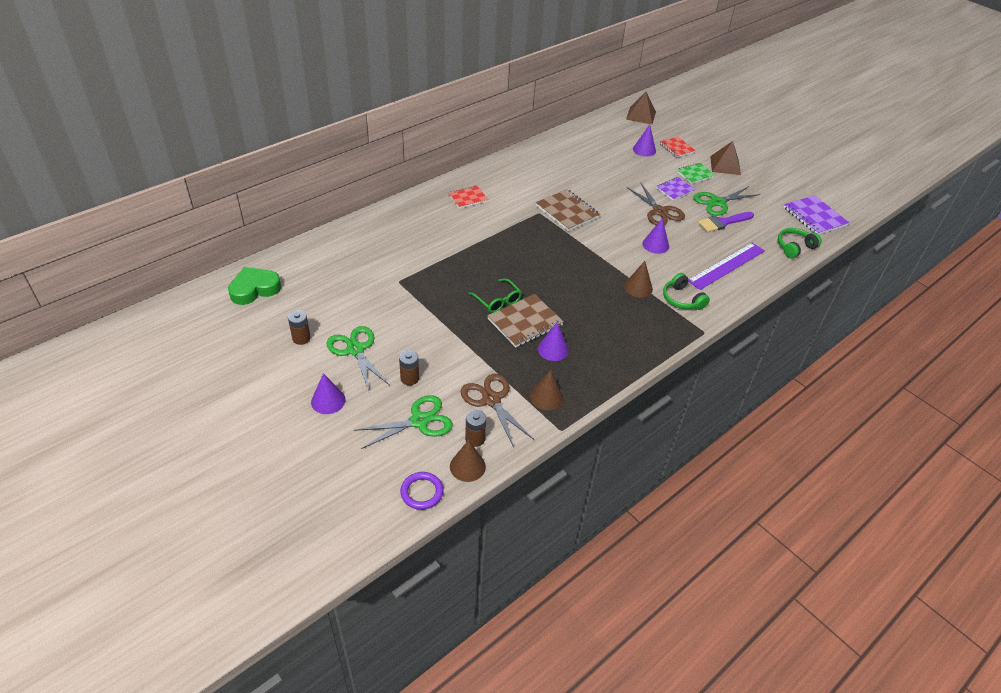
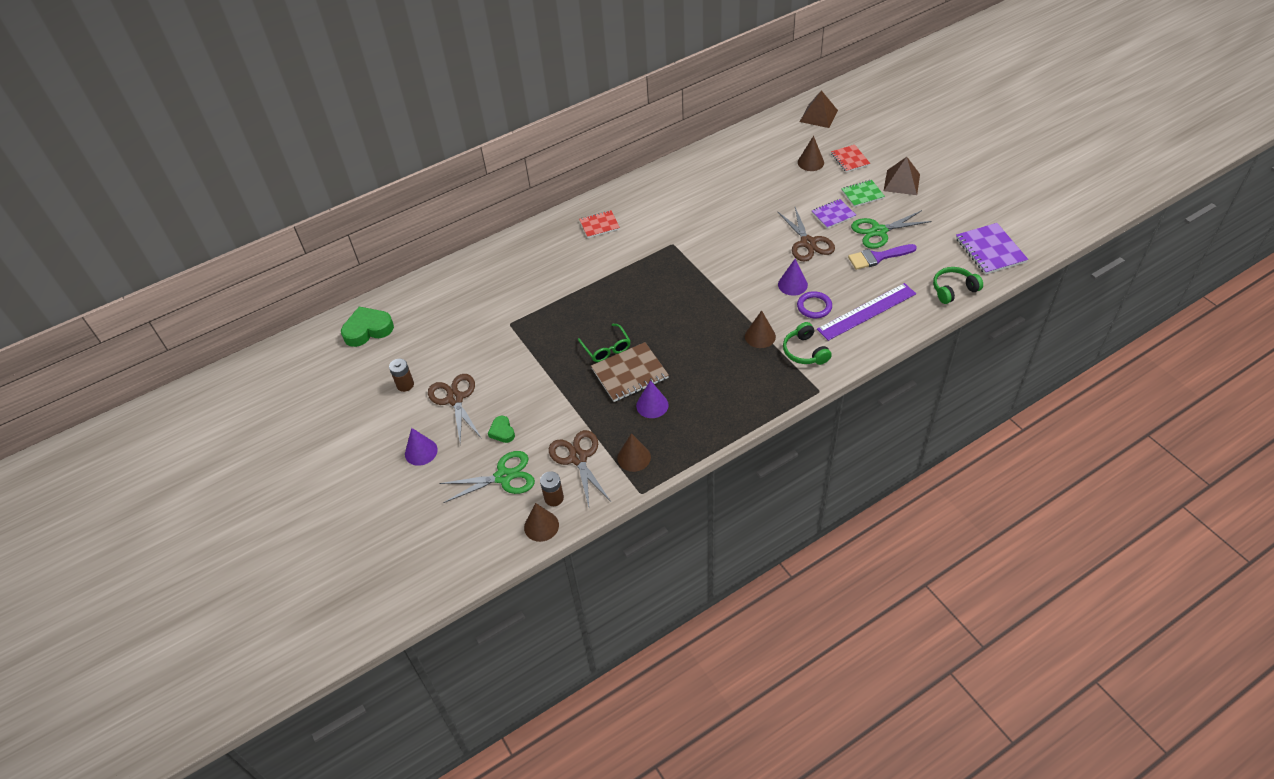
camera: 15 degrees right, 5 degrees up
(355, 350) = (455, 399): green scissors -> brown scissors
(409, 378) = (502, 431): brown battery -> green heart
(422, 492) = (493, 549): purple ring -> purple ring (814, 306)
(567, 211) = (704, 242): brown notebook -> none
(644, 150) = (810, 162): purple cone -> brown cone

